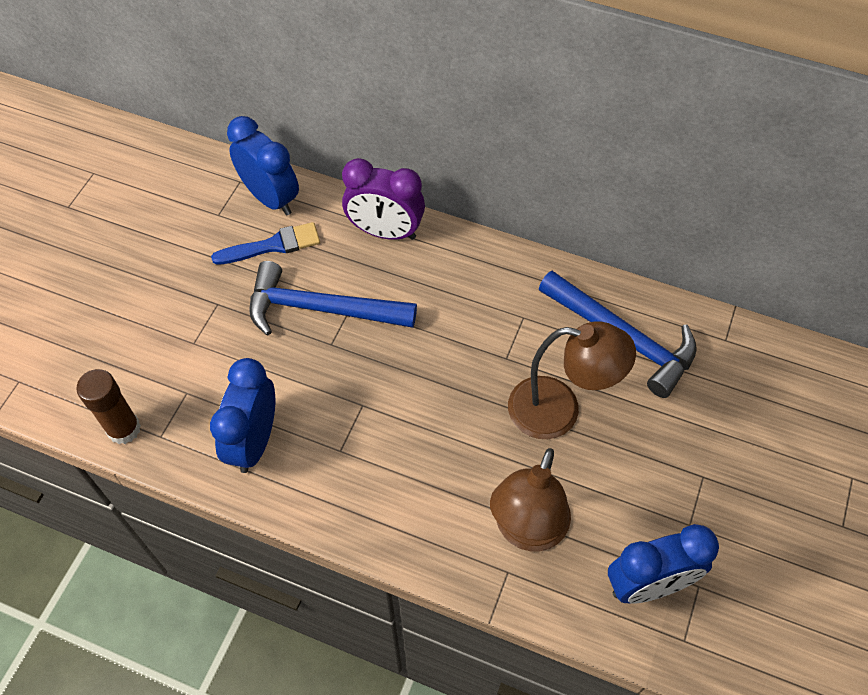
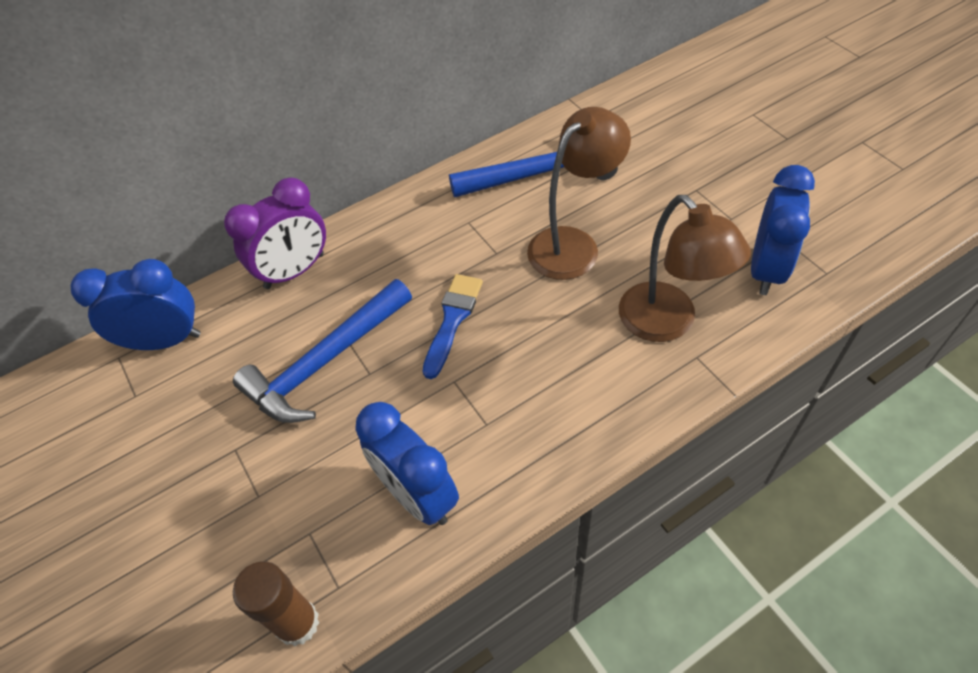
camera: 50 degrees left, 5 degrees down
(273, 245) = (218, 366): blue brush -> blue brush (452, 320)

